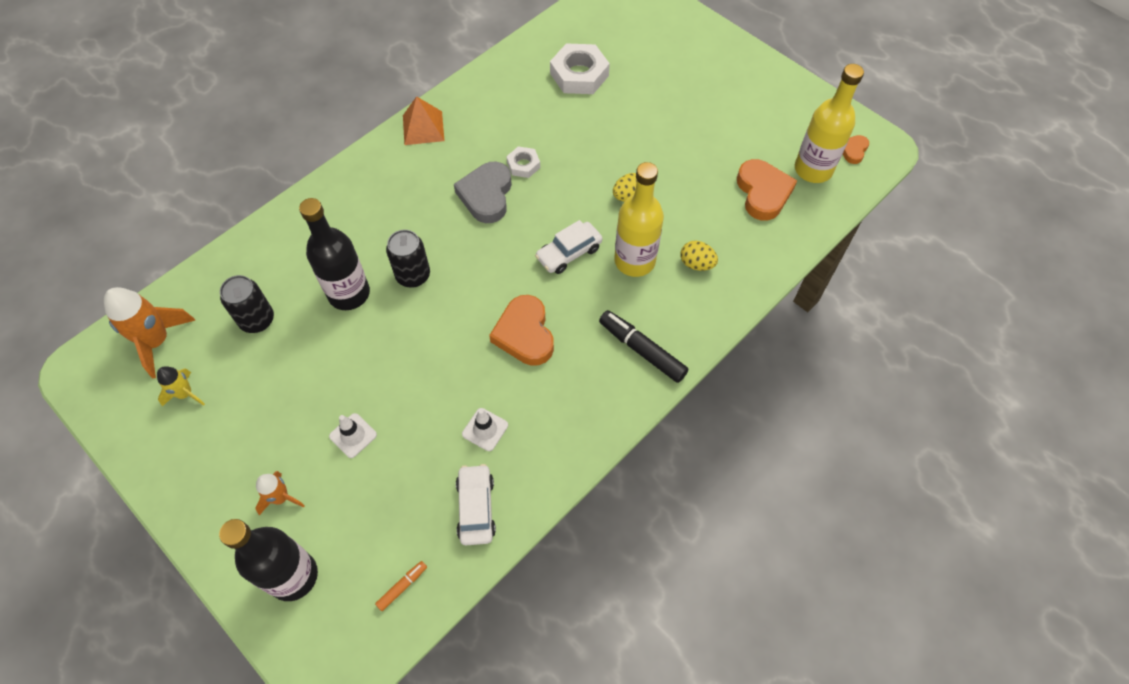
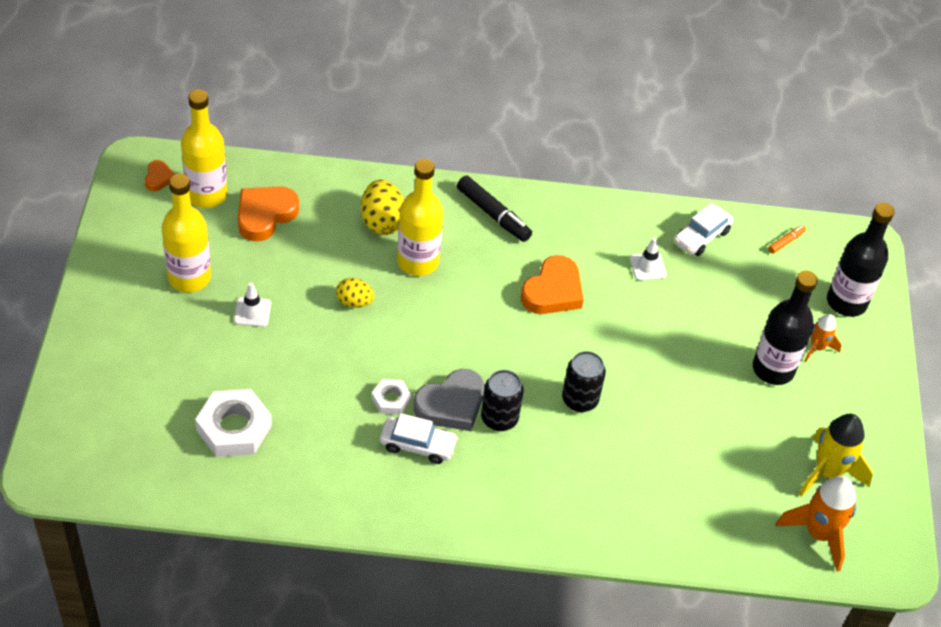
camera: 135 degrees left, 10 degrees down
(185, 394) = (828, 472): yellow rocket -> yellow rocket, size x1.76
(257, 320) = (728, 478): black can -> black can (499, 418)
(349, 293) = (641, 432): black bottle -> black bottle (773, 369)
(353, 435) = (735, 339): white traffic cone -> white traffic cone (252, 312)
(402, 586) = (786, 242): orange marker -> orange marker turned 135 degrees clockwise
(423, 128) = (422, 513): orange pyramid -> none
(569, 253) = (452, 308): white car -> white car (418, 445)
(642, 350) = (493, 214): black marker -> black marker turned 45 degrees counterclockwise
(696, 264) = (382, 222): yellow egg -> yellow egg, size x1.58
(732, 117) = (189, 278): none -> yellow bottle
(853, 150) = (158, 178): orange heart -> orange heart turned 75 degrees counterclockwise

